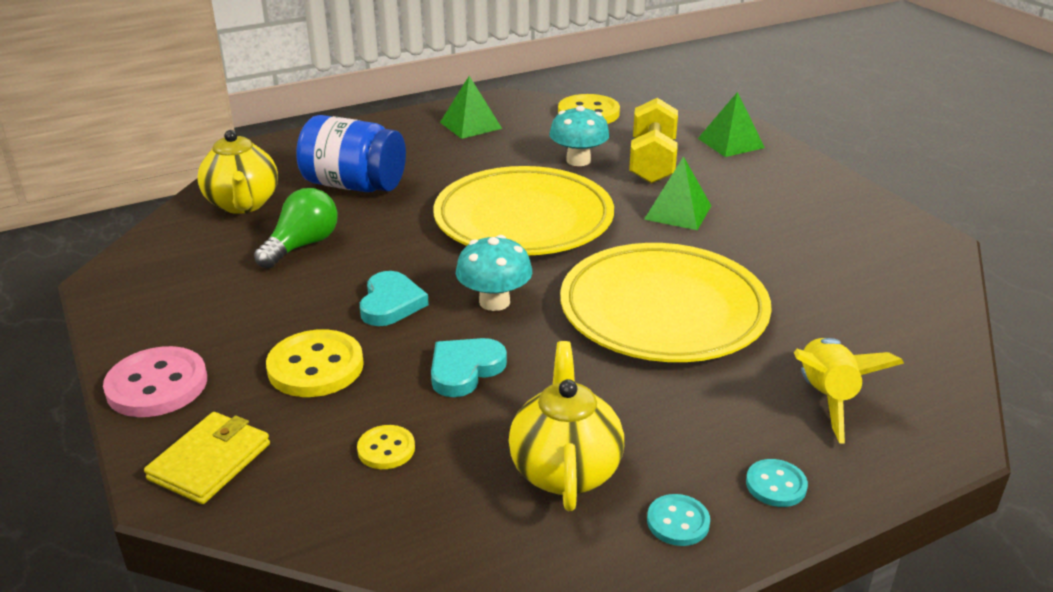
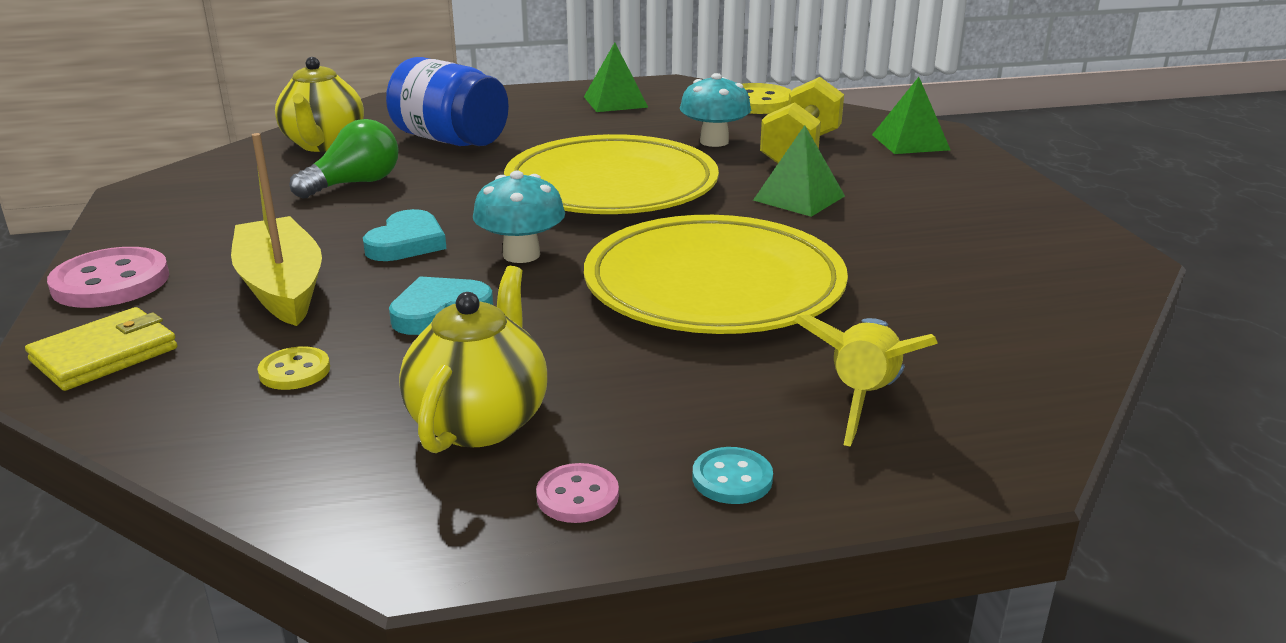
camera: 15 degrees right, 5 degrees down
(315, 367) = (282, 287): yellow button -> yellow boat
(678, 522) = (577, 496): turquoise button -> pink button

